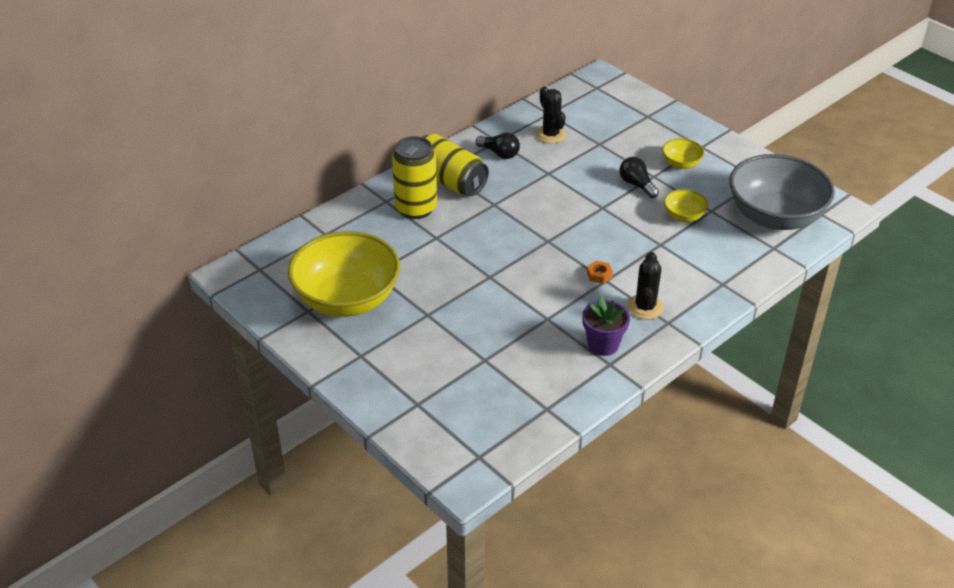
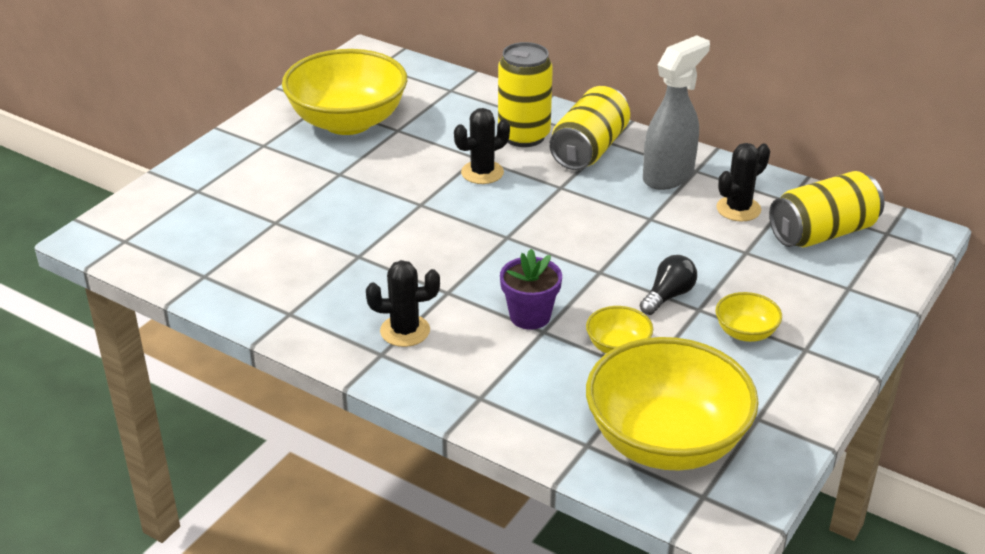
camera: 75 degrees right, 5 degrees down
(458, 238) = (482, 172): none -> black cactus
(499, 153) = (669, 176): black light bulb -> grey spray bottle
(588, 110) = (822, 233): none -> yellow can
(599, 275) = (455, 285): orange nut -> none
(603, 344) = (323, 304): purple flower pot -> purple flower pot (530, 316)
(774, 217) = (666, 441): grey bowl -> yellow bowl

